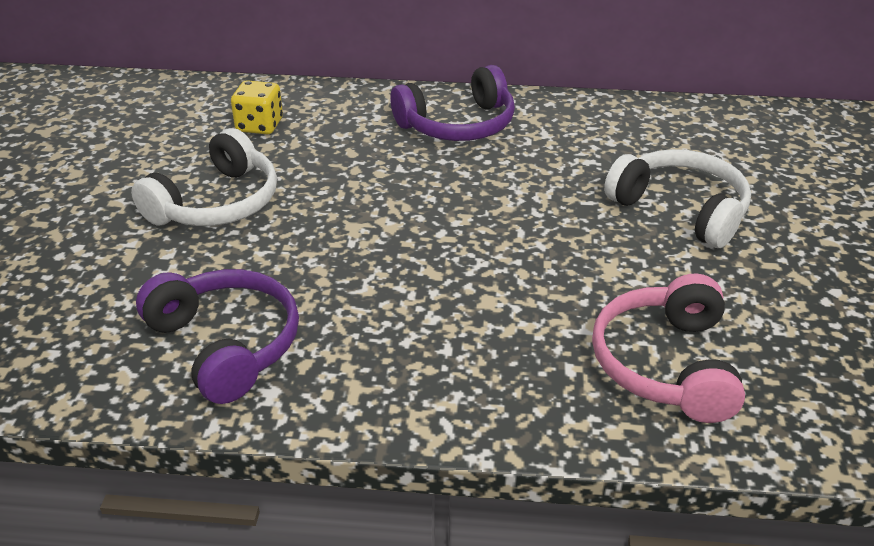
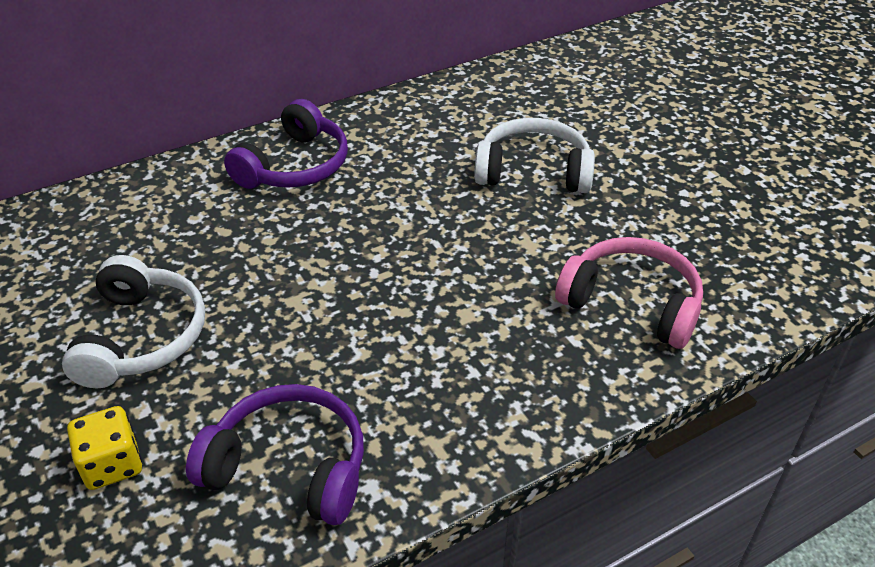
camera: 35 degrees left, 5 degrees up
(259, 125) = (106, 240): yellow dice -> yellow dice (112, 464)
(665, 364) = (632, 303): pink headphones -> pink headphones turned 150 degrees clockwise

